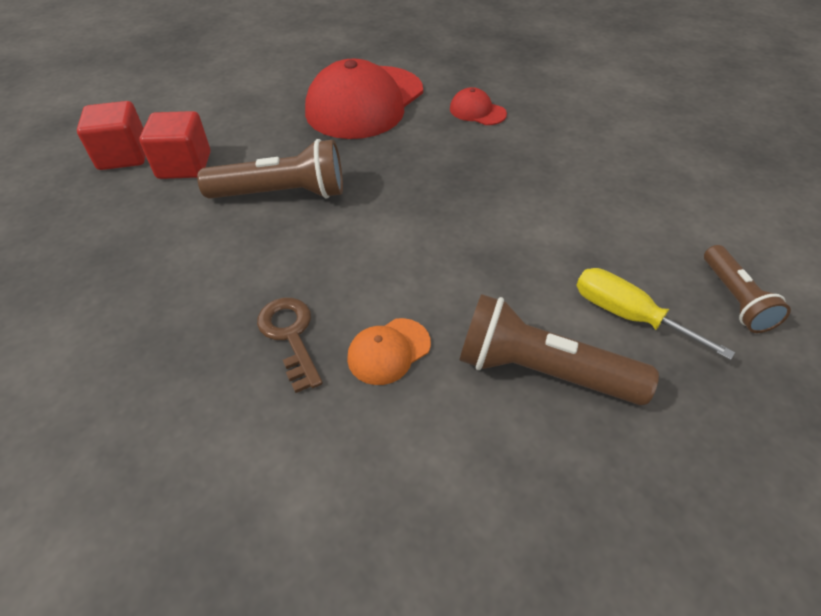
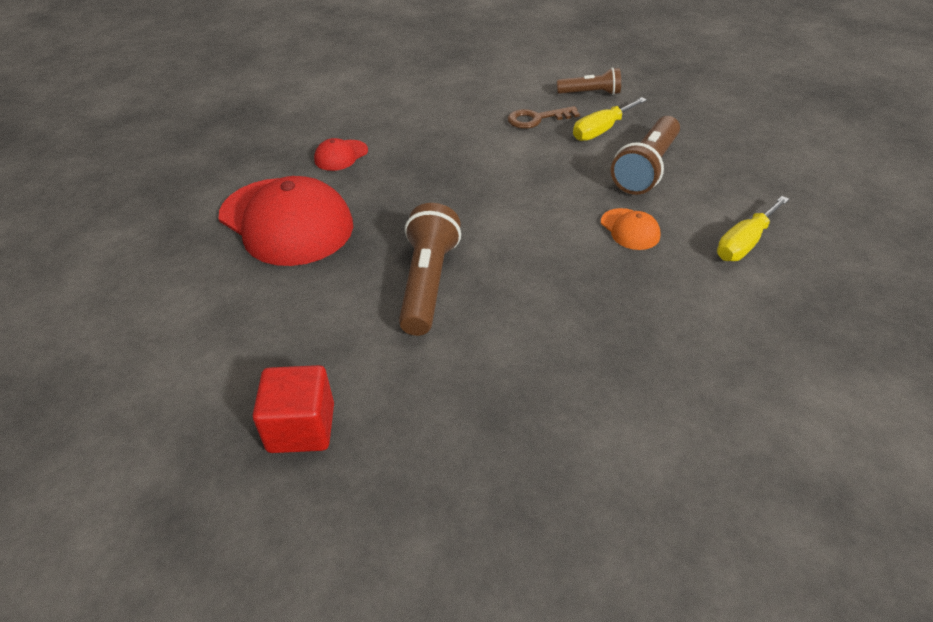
camera: 80 degrees left, 5 degrees down
(184, 165) = (348, 364): red cube -> none
(290, 335) = (613, 278): brown key -> brown key (536, 119)
(374, 496) = (744, 243): none -> yellow screwdriver

